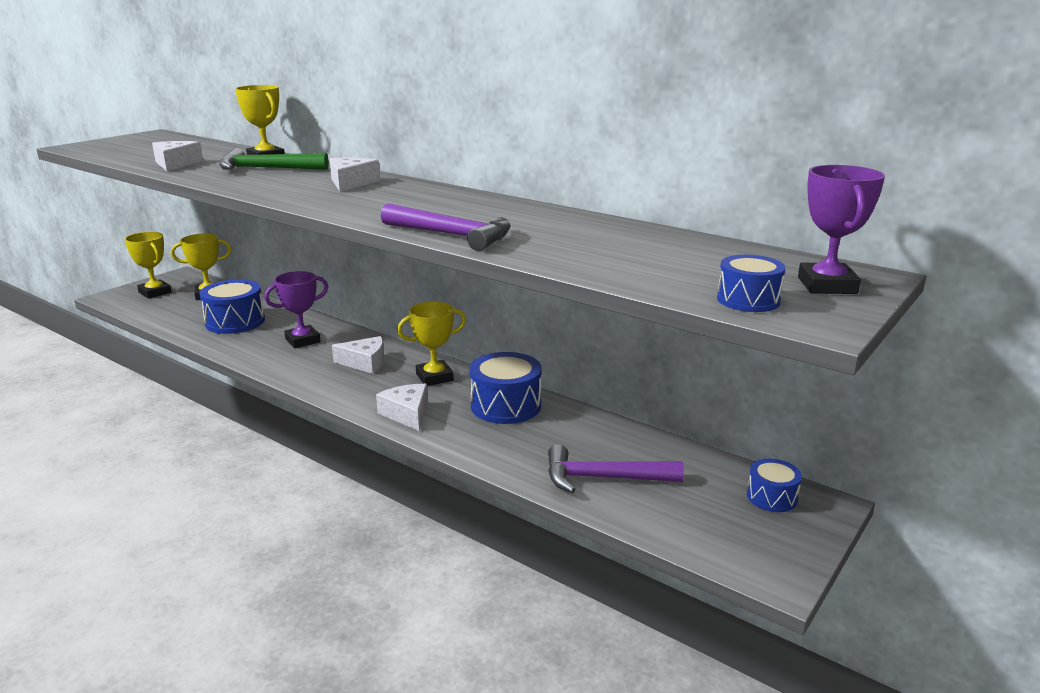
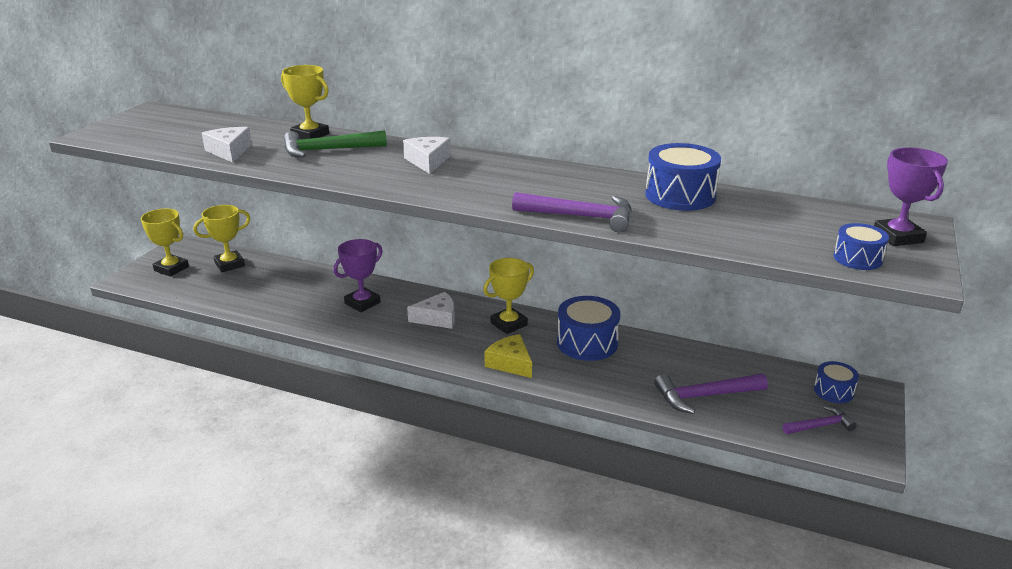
camera: 15 degrees left, 5 degrees up
(235, 322) = (281, 291): blue drum -> blue drum (680, 195)
(407, 414) = (510, 363): white cheese -> yellow cheese
(729, 533) = (820, 426): none -> purple hammer

